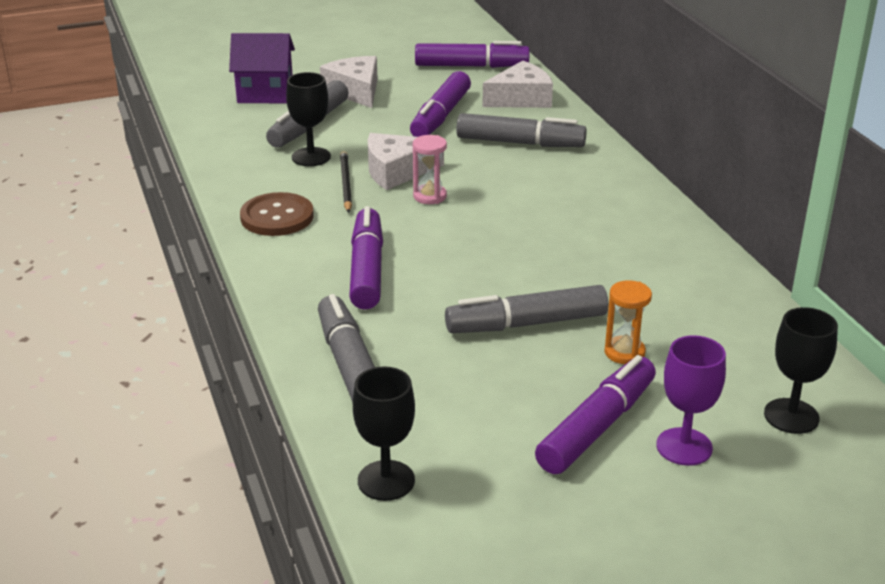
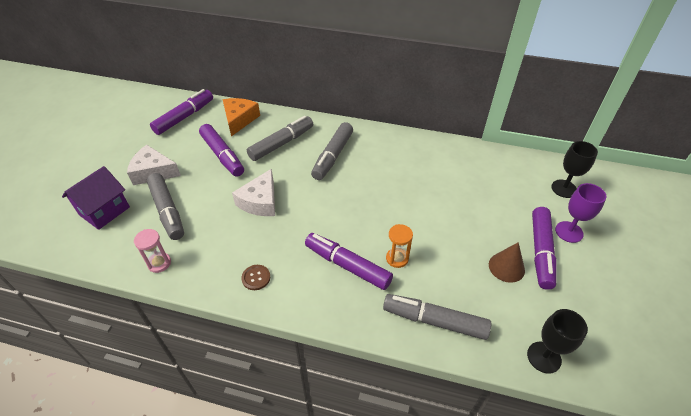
camera: 55 degrees left, 15 degrees up
(277, 217) = (256, 278): brown button -> brown button, size x0.57
(311, 157) = (205, 228): black goblet -> none
(345, 184) = (251, 229): black pencil -> none
(430, 196) = (299, 202): pink hourglass -> pink hourglass (159, 263)
(521, 99) = (239, 120): white cheese -> orange cheese
(522, 401) = (506, 267): none -> brown cone
(526, 324) = (444, 230): grey marker -> grey marker (332, 156)
(597, 427) = (540, 251): purple marker -> purple marker turned 150 degrees counterclockwise
(624, 352) = (490, 211): orange hourglass -> orange hourglass (397, 258)

